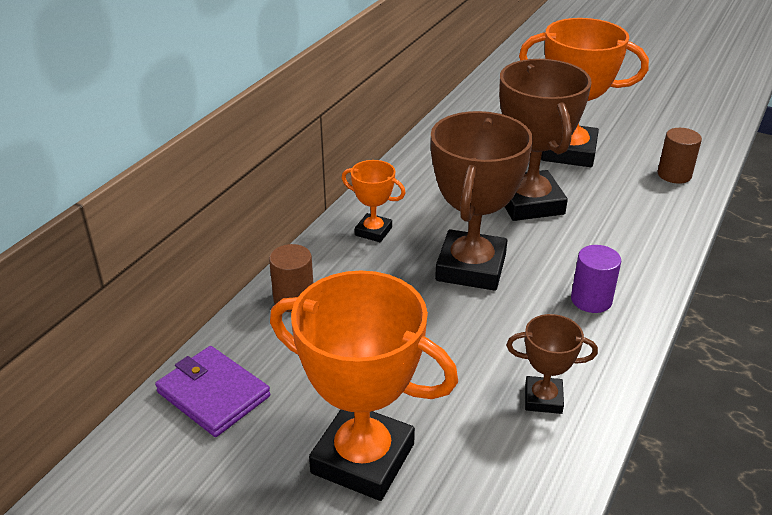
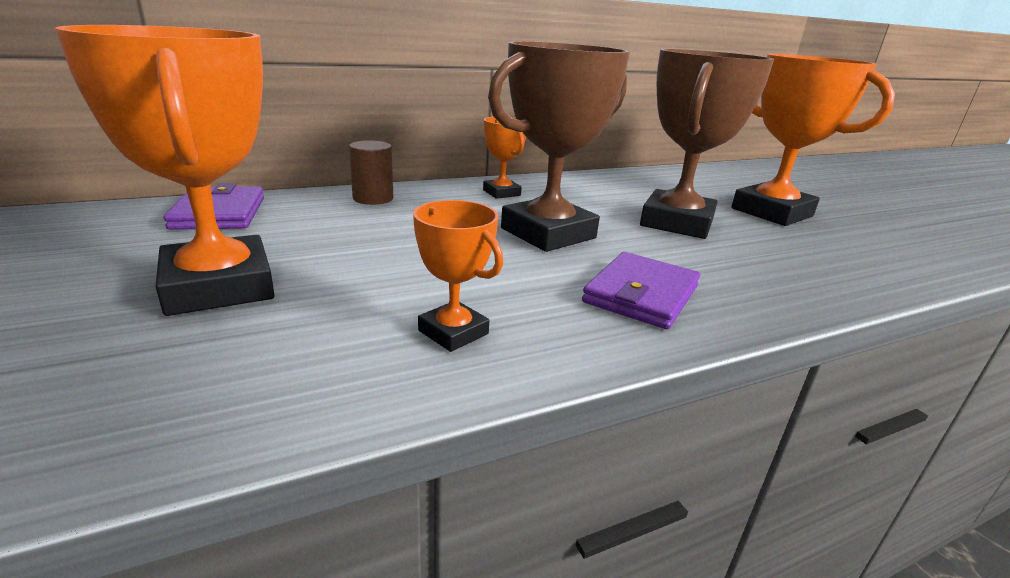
camera: 35 degrees right, 10 degrees down
(543, 399) = (453, 332): brown trophy -> orange trophy
(591, 300) = (641, 294): purple cylinder -> purple wallet
(674, 175) = (894, 259): brown cylinder -> none

